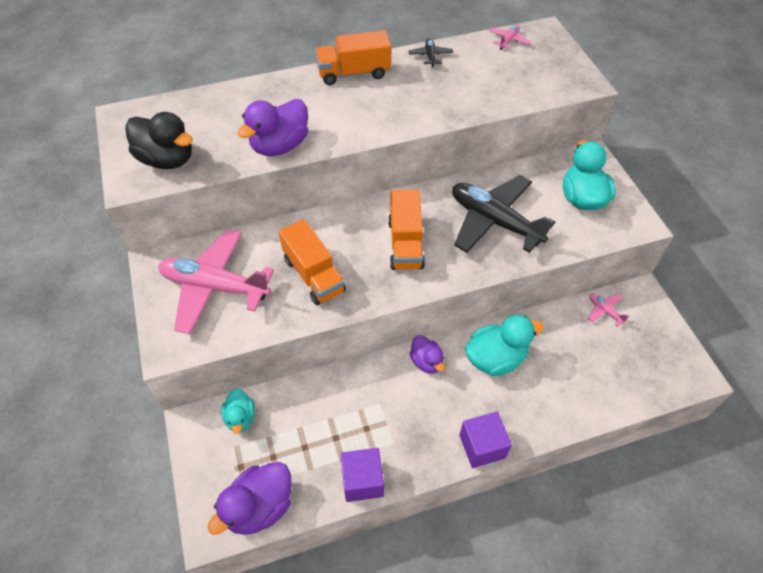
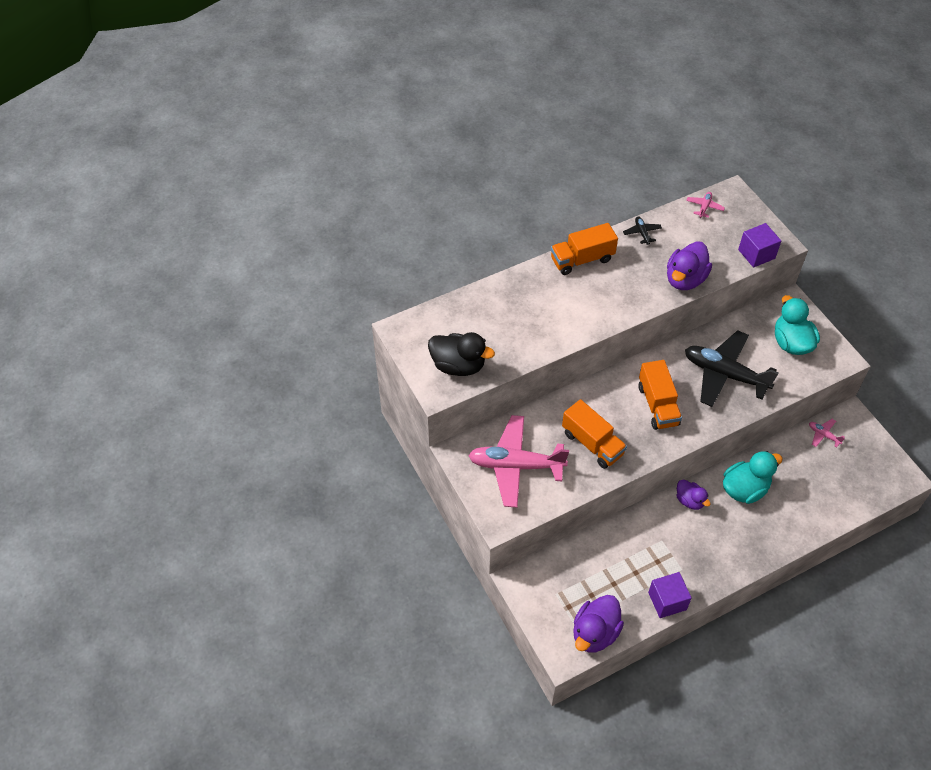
camera: 10 degrees left, 0 degrees up
(240, 418) = (555, 569): turquoise duck -> none
(280, 146) = (546, 339): purple duck -> purple duck (685, 279)
(482, 446) = (751, 560): purple cube -> purple cube (756, 254)

